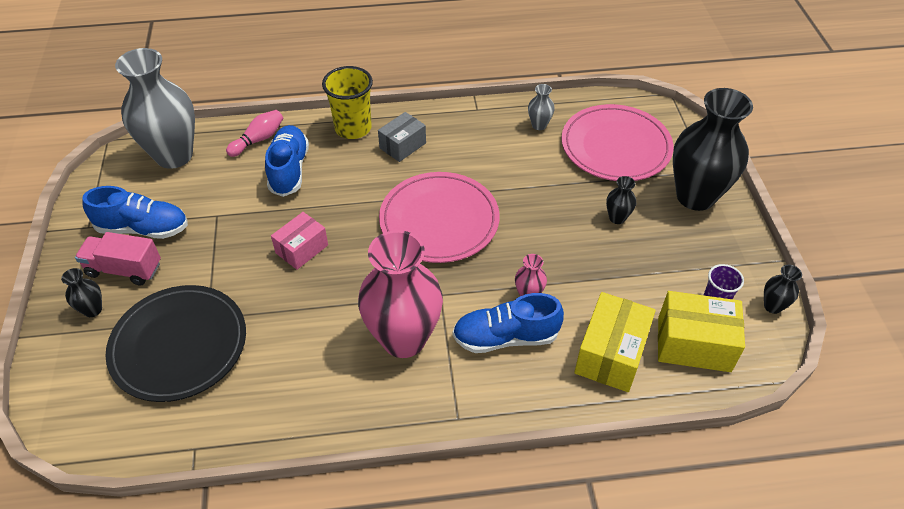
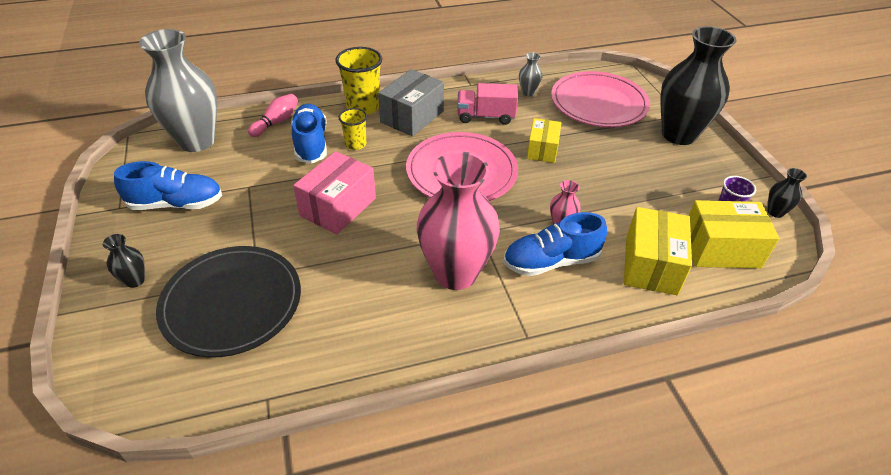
camera: 10 degrees left, 5 degrees down
(124, 269) = (162, 241): pink truck -> pink truck (485, 116)
(302, 249) = (338, 207): pink box -> pink box, size x1.54
(335, 175) = (355, 144): none -> yellow cup
(402, 145) = (412, 117): grey box -> grey box, size x1.54
(534, 201) = (542, 150): none -> yellow box
(617, 218) = (618, 156): black vase -> none

